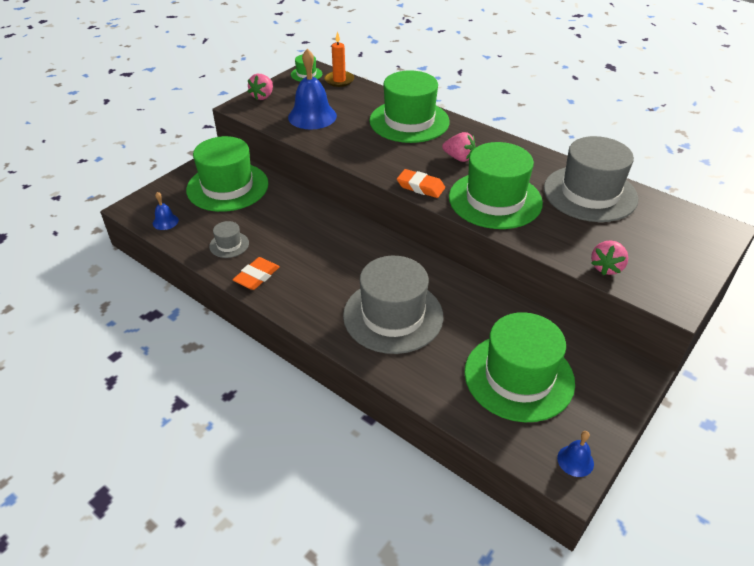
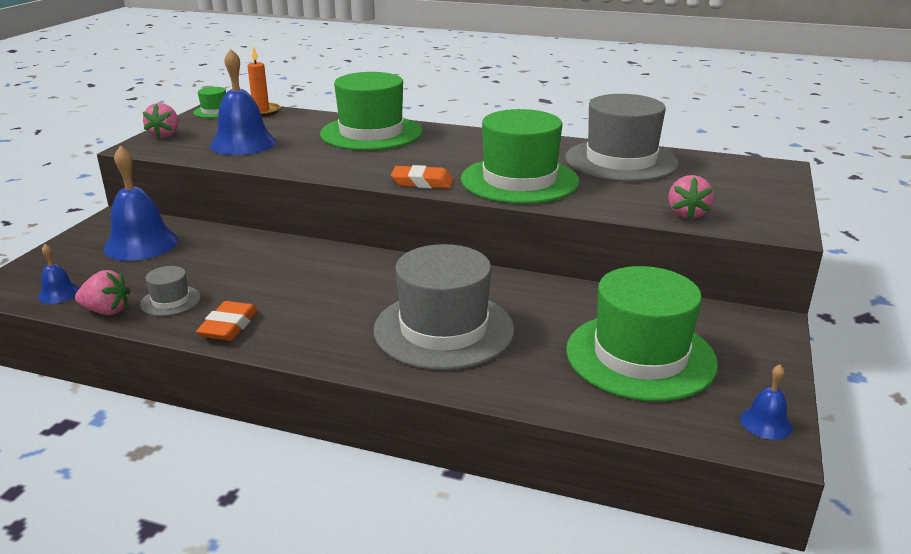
camera: 20 degrees left, 15 degrees down
(227, 187) = (141, 244): green hat -> blue bell
(459, 158) = (452, 154): pink strawberry -> pink strawberry (107, 311)

